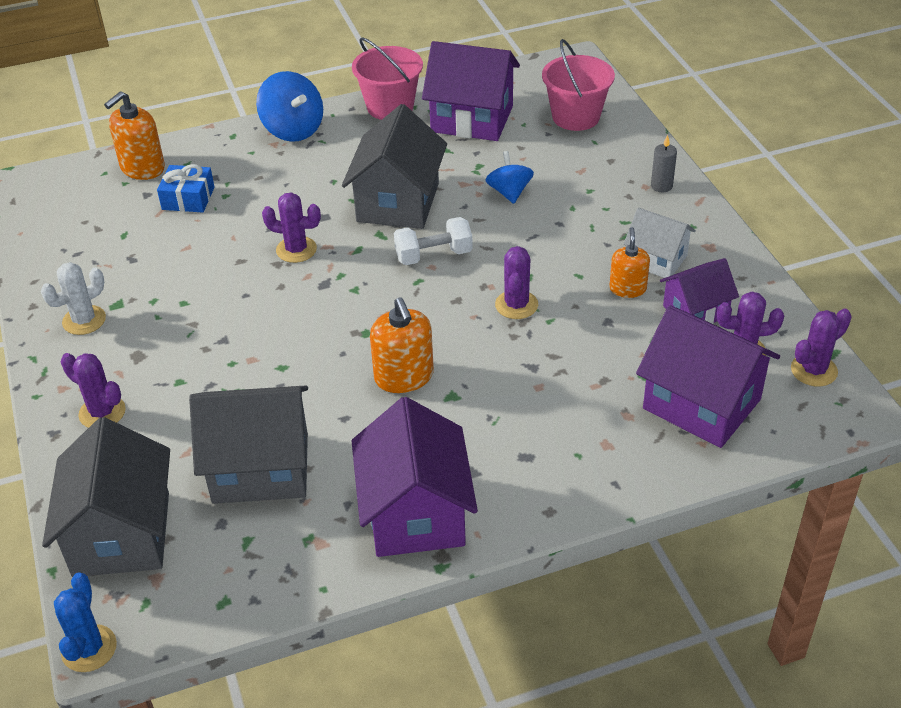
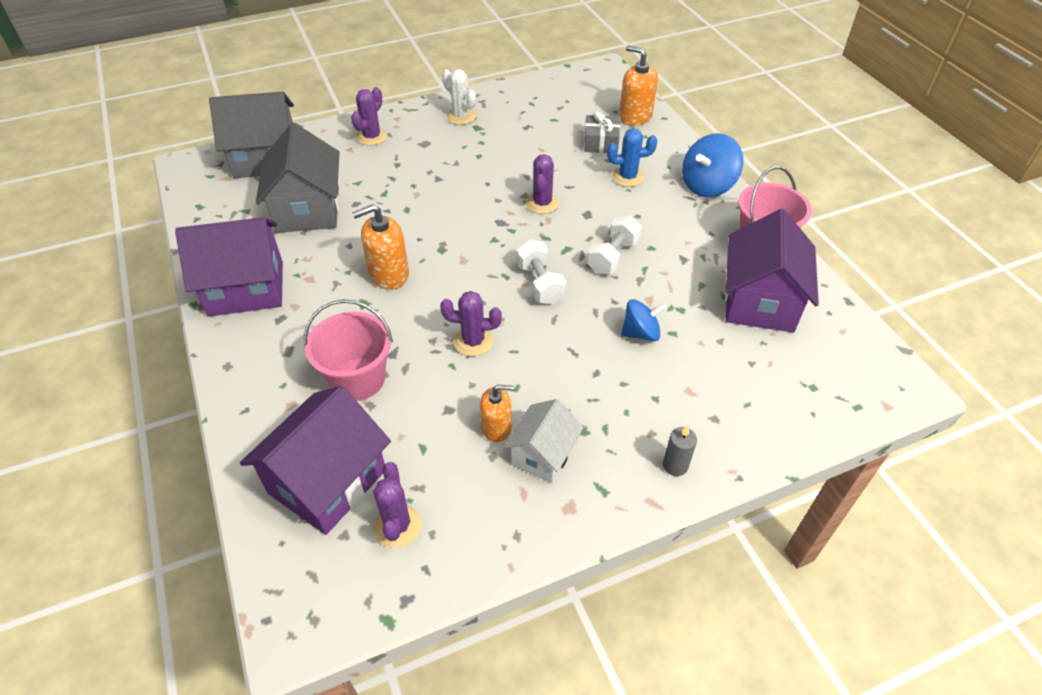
camera: 85 degrees right, 5 degrees up
(89, 648) = (184, 160): blue cactus -> blue cactus (627, 177)
(188, 198) = (601, 142): blue gift -> grey gift
(398, 202) = (613, 257): grey house -> white dumbbell
(576, 117) = (791, 387): pink bucket -> pink bucket (358, 379)
(695, 311) = (461, 485): purple house -> none
(814, 370) = (362, 594): purple cactus -> none

